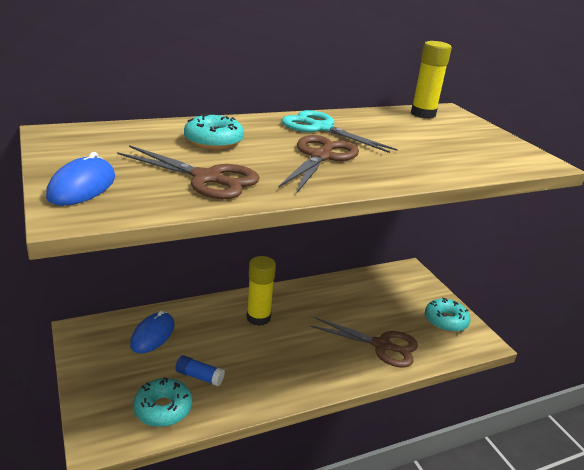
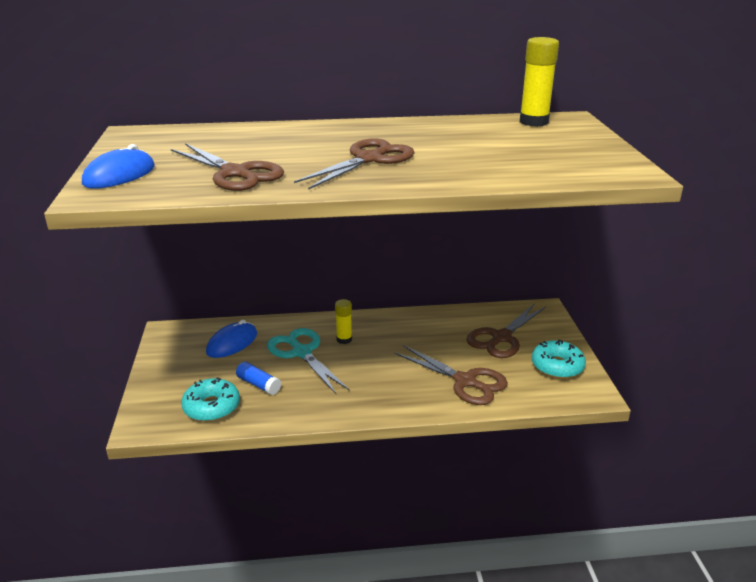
camera: 20 degrees right, 0 degrees up
(213, 141) = (272, 142): turquoise donut -> none
(258, 317) = (344, 339): yellow glue stick -> yellow glue stick, size x0.60
(320, 128) = (396, 133): turquoise scissors -> turquoise scissors (301, 352)
(390, 300) = (501, 338): none -> brown scissors

